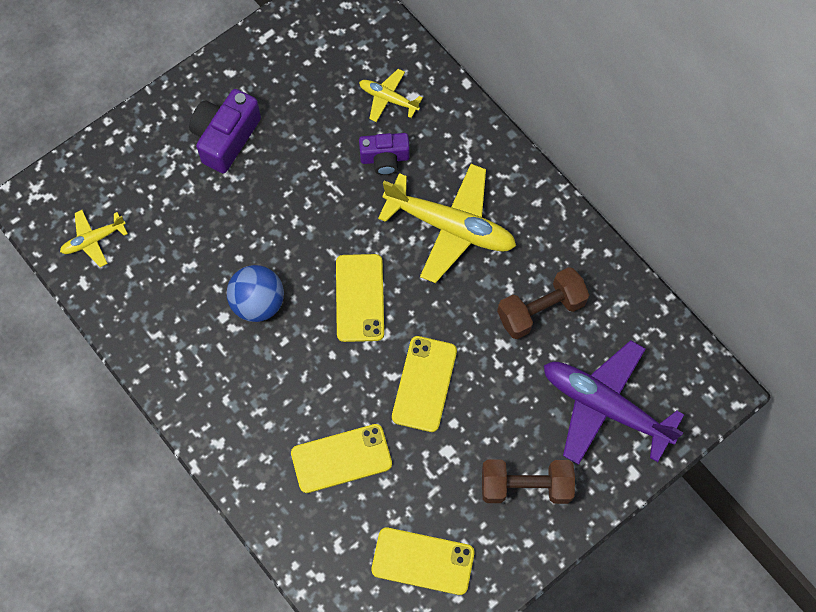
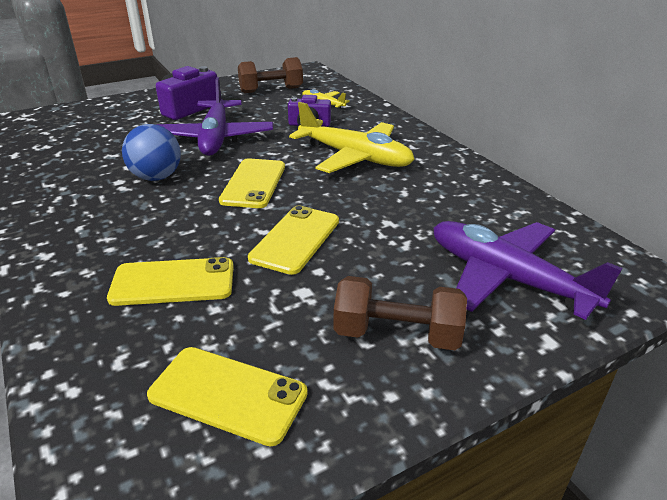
camera: 10 degrees right, 35 degrees down
(93, 240) = (44, 137): yellow plane -> none
(287, 208) = (215, 138): none -> purple plane
(541, 310) = (434, 207): brown dumbbell -> brown dumbbell (271, 90)

